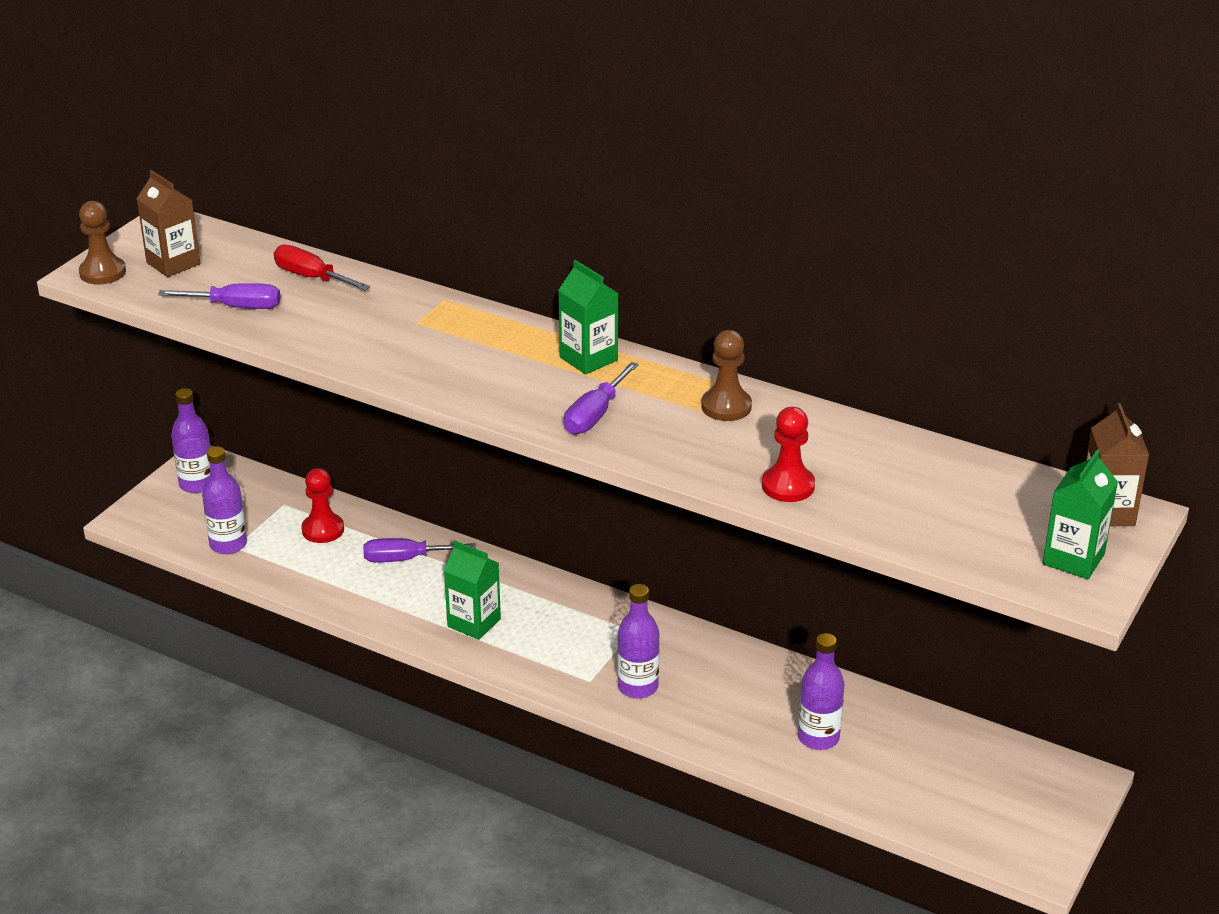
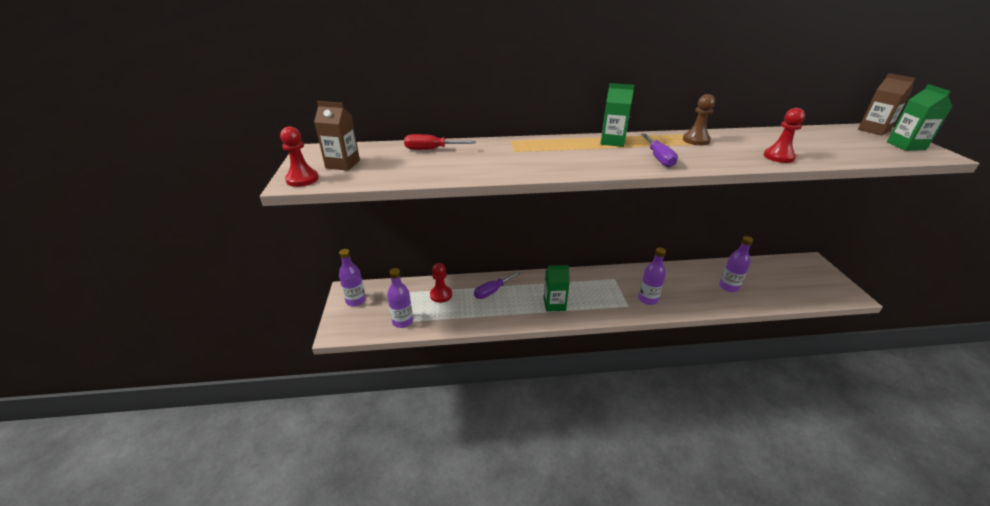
camera: 35 degrees left, 0 degrees up
(102, 272) = (302, 179): brown pawn -> red pawn
(236, 307) = (410, 171): purple screwdriver -> none

